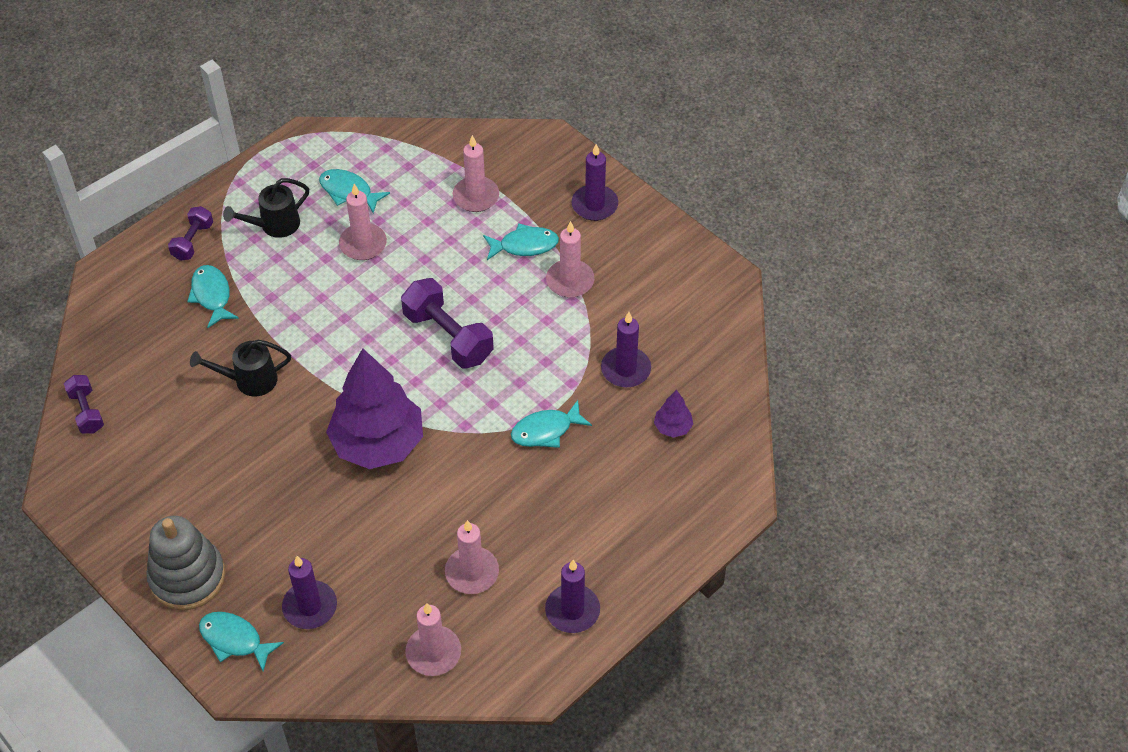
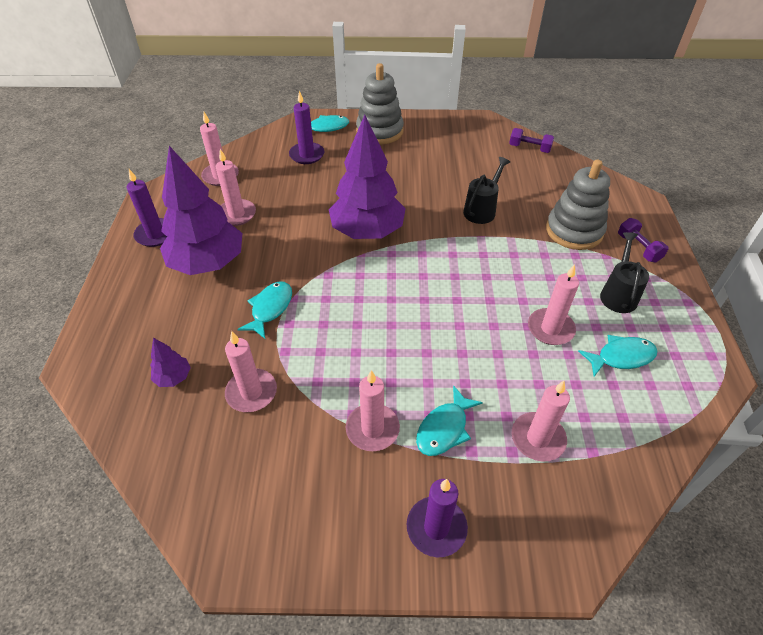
camera: 135 degrees right, 5 degrees down
(212, 295) = (574, 231): turquoise fish -> grey stacking toy
(448, 336) = (408, 315): purple dumbbell -> none
(554, 526) = (208, 263): none -> purple tree
(625, 369) = (251, 392): purple candle -> pink candle

